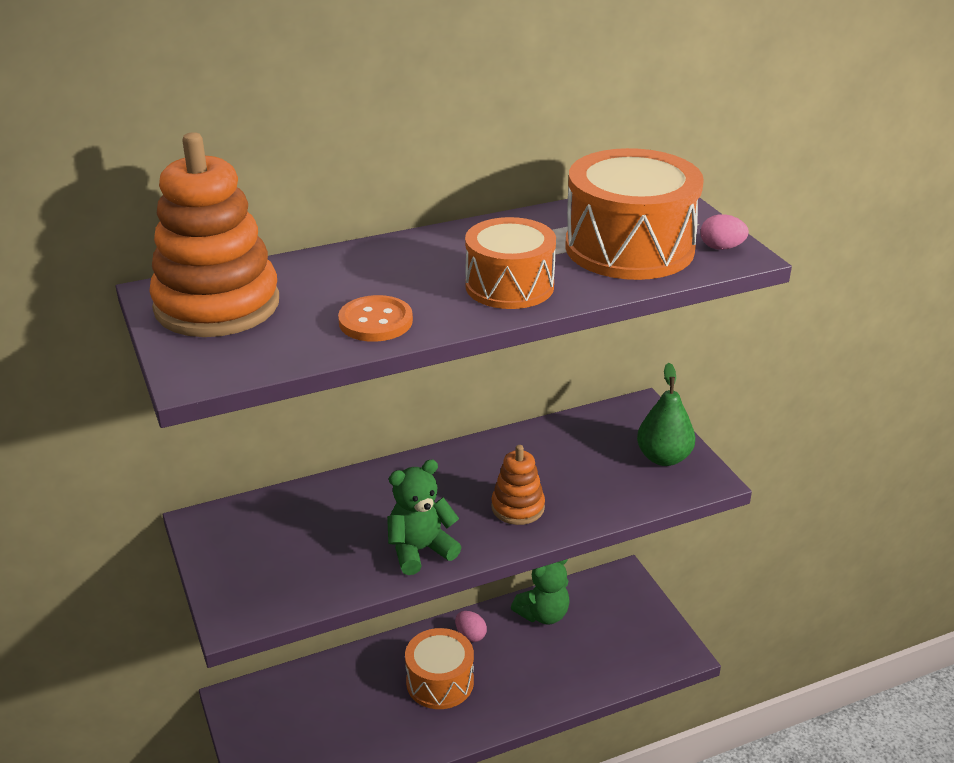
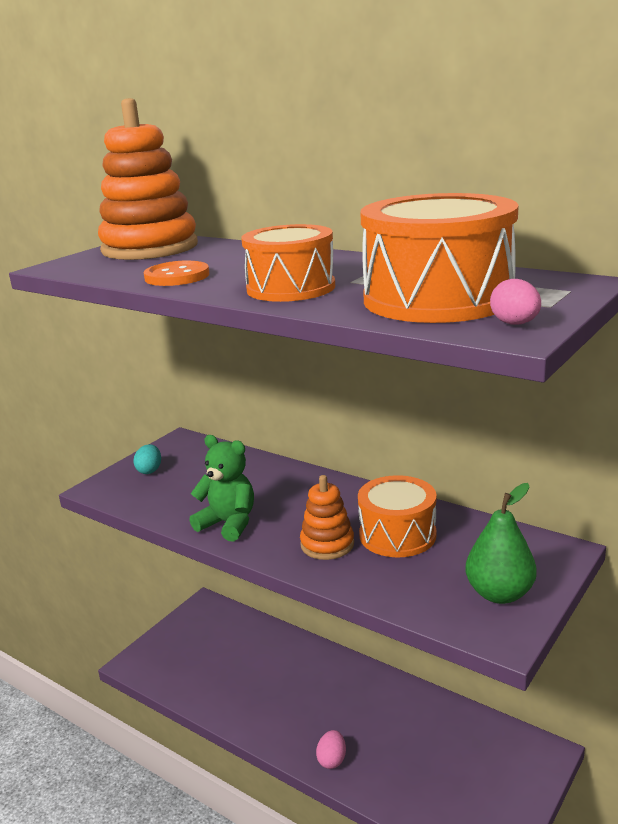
camera: 60 degrees right, 10 degrees down
(243, 567) = (149, 470): none -> turquoise egg
(440, 682) = (303, 694): orange drum -> orange drum (397, 535)
(470, 635) = (367, 686): pink egg -> pink egg (332, 760)
(543, 614) = (436, 719): green teddy bear -> none

